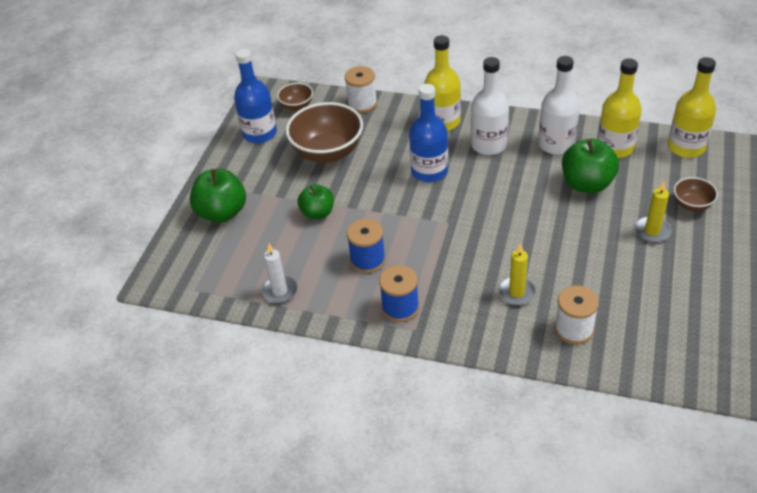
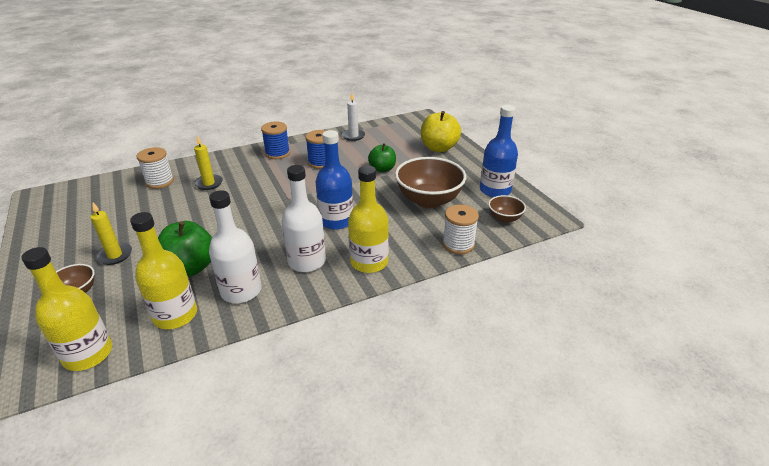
camera: 135 degrees right, 10 degrees down
(222, 212) = (439, 148): green apple -> yellow apple

